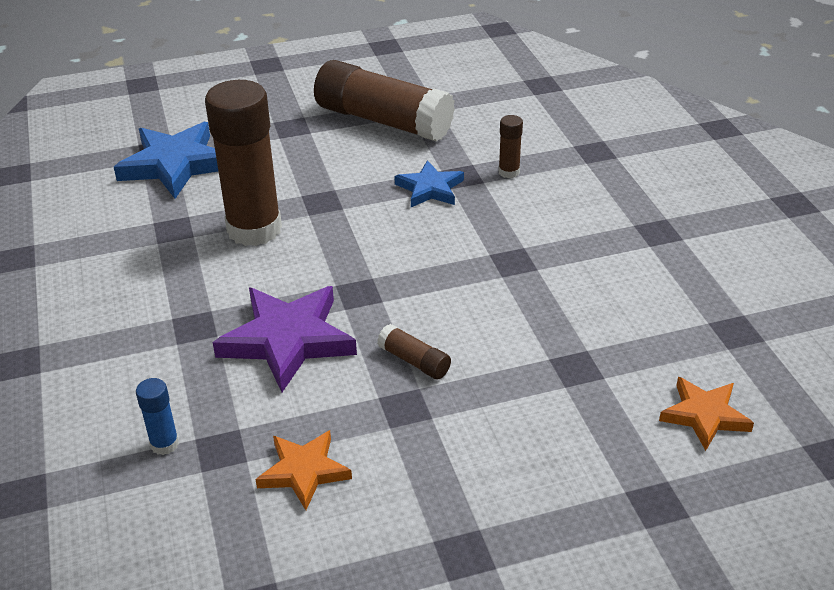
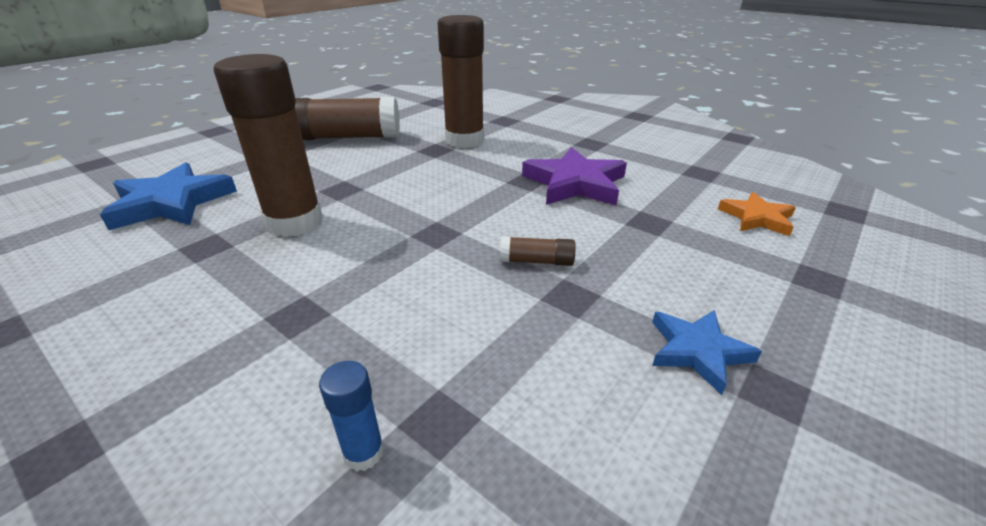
camera: 35 degrees left, 5 degrees down
(287, 340) = (409, 289): purple star -> purple star (575, 183)
(304, 471) = (551, 396): orange star -> none
(430, 189) = (420, 161): blue star -> blue star (697, 351)
(509, 172) = (464, 140): brown glue stick -> brown glue stick, size x2.40

